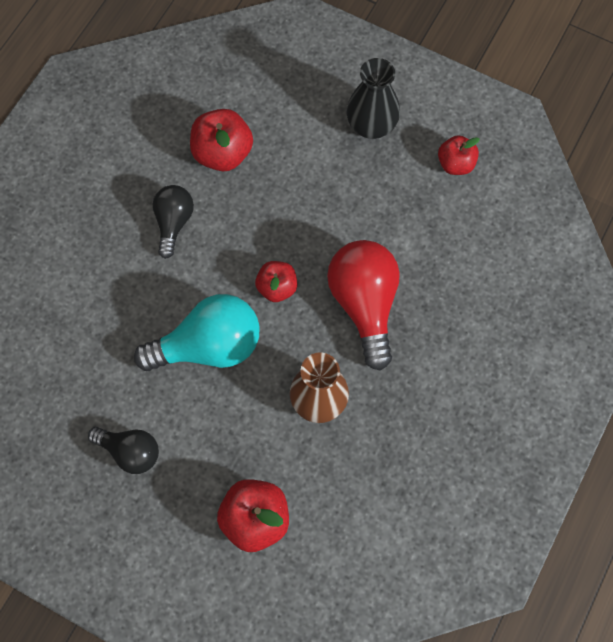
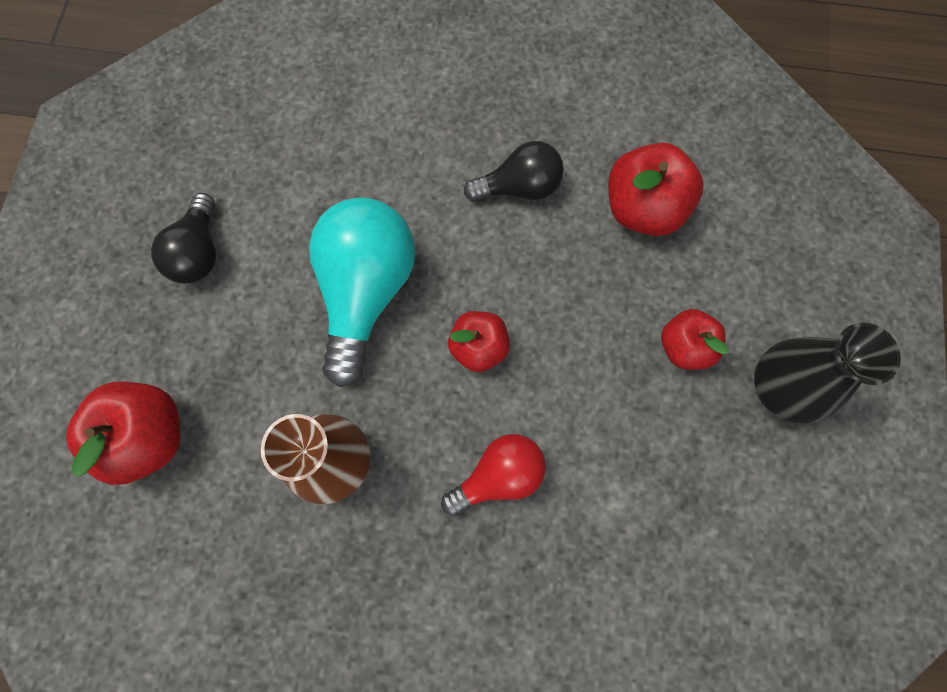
camera: 70 degrees right, 5 degrees up
(208, 346) = (366, 292): turquoise light bulb -> turquoise light bulb turned 135 degrees counterclockwise
(365, 305) = (498, 476): red light bulb -> red light bulb, size x0.59
(456, 164) = (778, 536): red apple -> red apple (684, 347)

